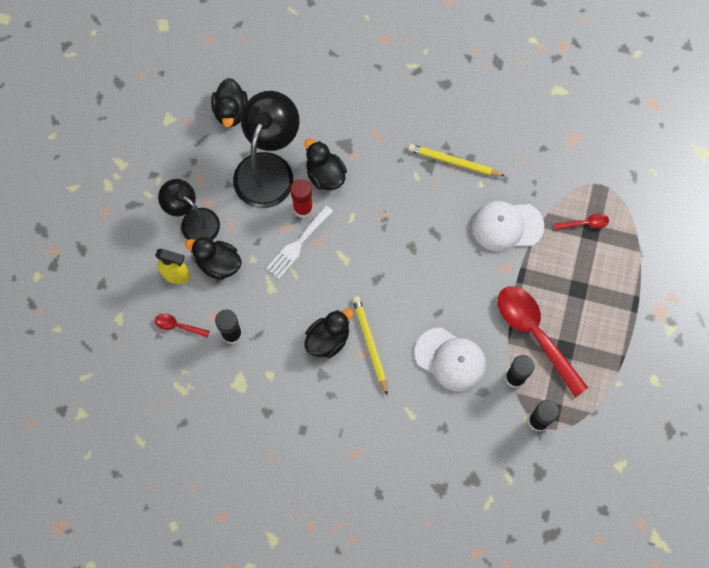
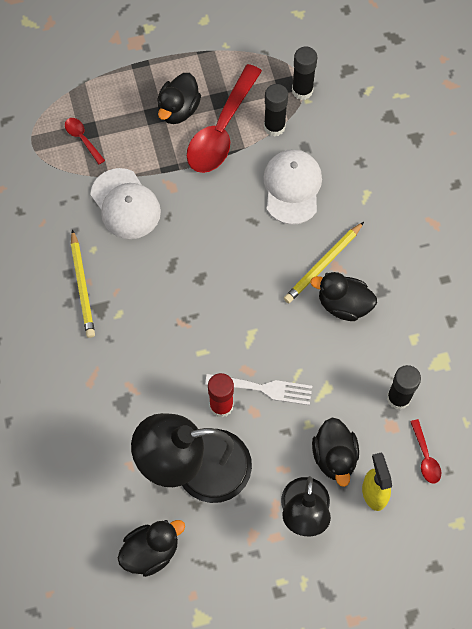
camera: 120 degrees left, 5 degrees down
(325, 175) = (170, 405): black duck -> black duck (178, 110)

